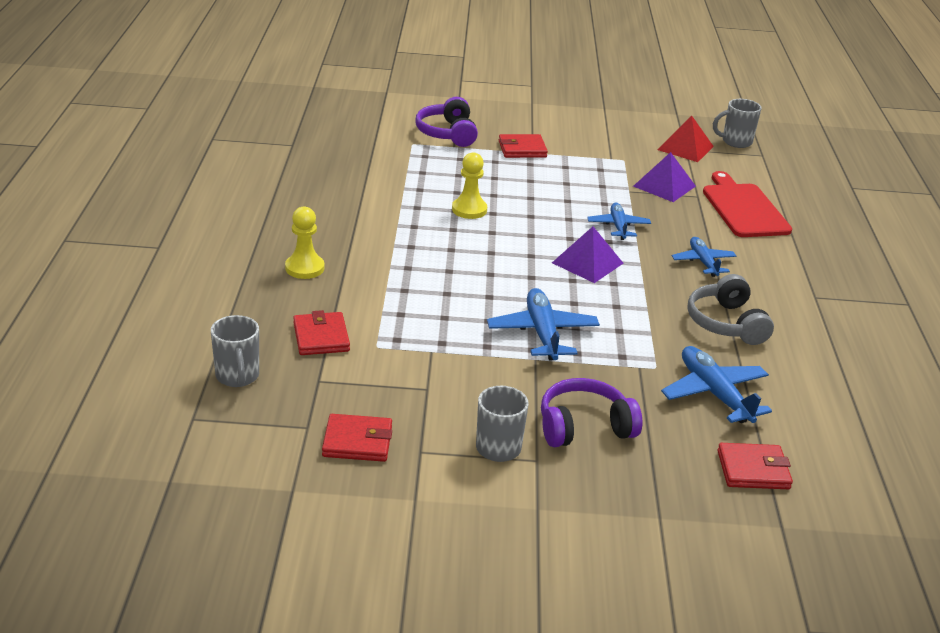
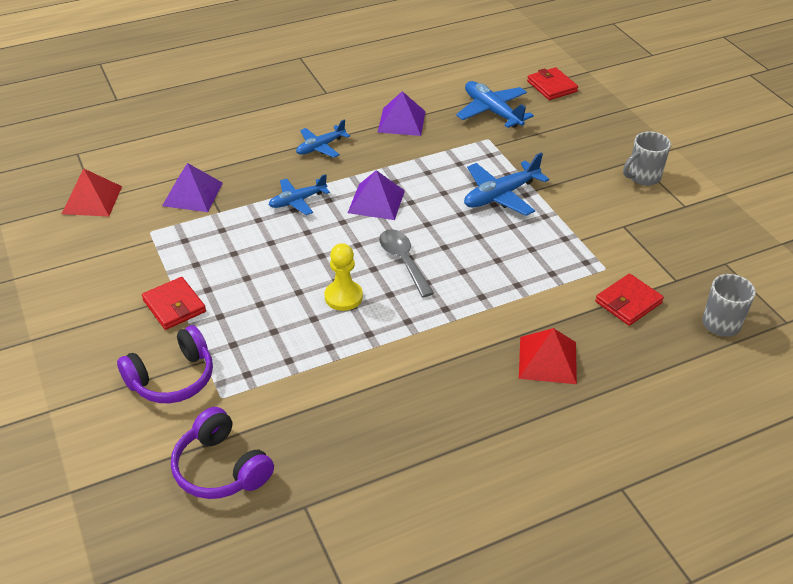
camera: 115 degrees left, 10 degrees up
(304, 268) = (547, 360): yellow pawn -> red pyramid
(357, 442) = (710, 235): red wallet -> none
(488, 248) = (403, 261): none -> grey spoon
(584, 427) = (584, 150): purple headphones -> purple headphones (221, 468)
(714, 393) = (492, 111): blue plane -> blue plane turned 105 degrees clockwise
(726, 323) = (401, 121): grey headphones -> purple pyramid
(735, 142) = (55, 173): grey mug -> none
(744, 208) = (205, 144): red cutting board -> none

